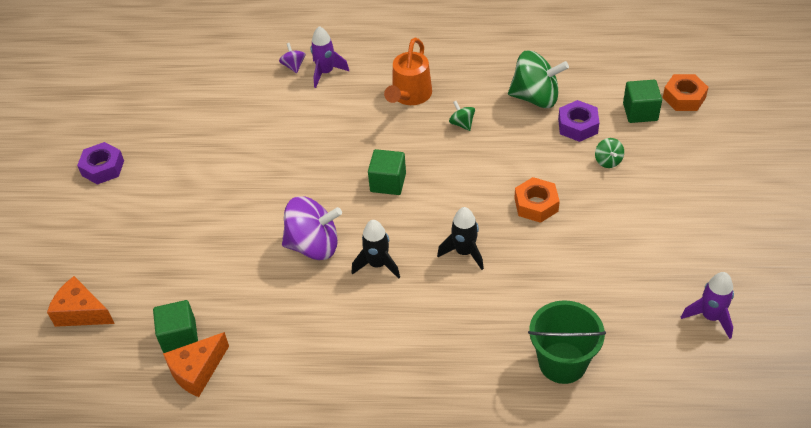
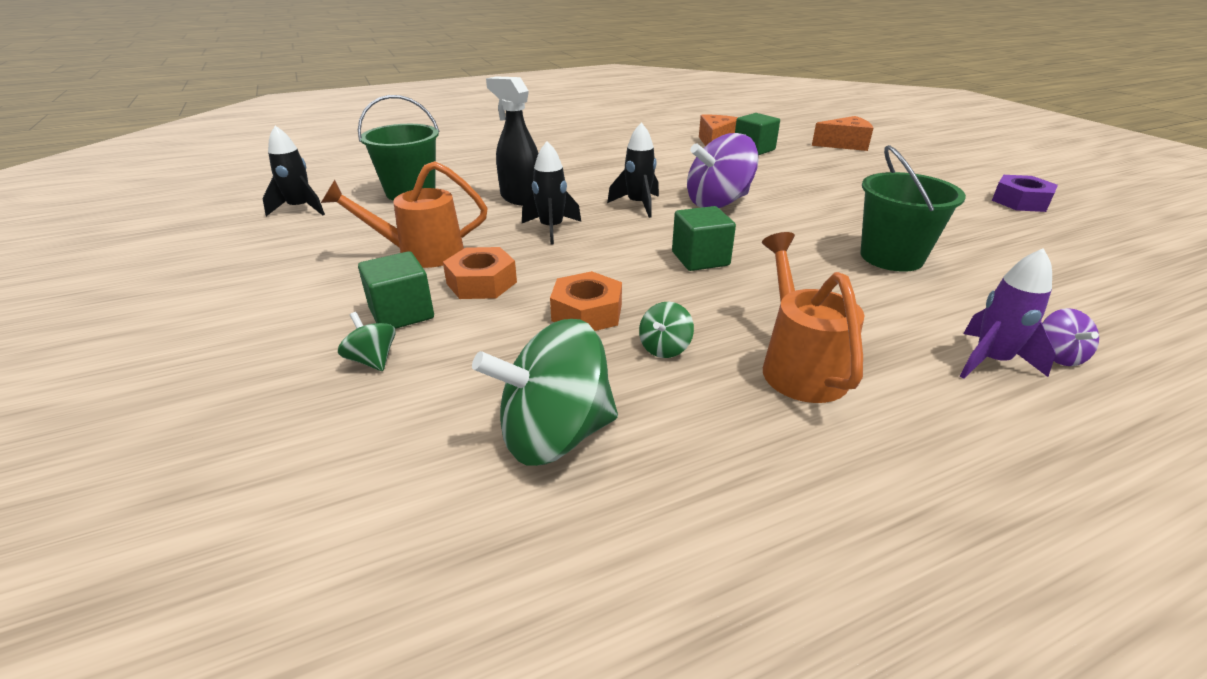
camera: 150 degrees right, 15 degrees down
(274, 145) = (891, 257): none -> green bucket
(293, 66) = (1058, 355): purple spinning top -> purple spinning top turned 45 degrees clockwise
(462, 124) = (664, 348): green spinning top -> green spinning top turned 90 degrees clockwise
(467, 312) = (520, 198): none -> black spray bottle
(568, 252) = (421, 253): none -> orange watering can
(578, 126) = (442, 403): purple nut -> none
(640, 112) = (295, 474): green cube -> green cube (401, 313)
(665, 364) = (300, 209): none -> black rocket
(684, 97) = (155, 554): orange nut -> orange nut (587, 312)
(710, 317) = (236, 243): purple rocket -> none

